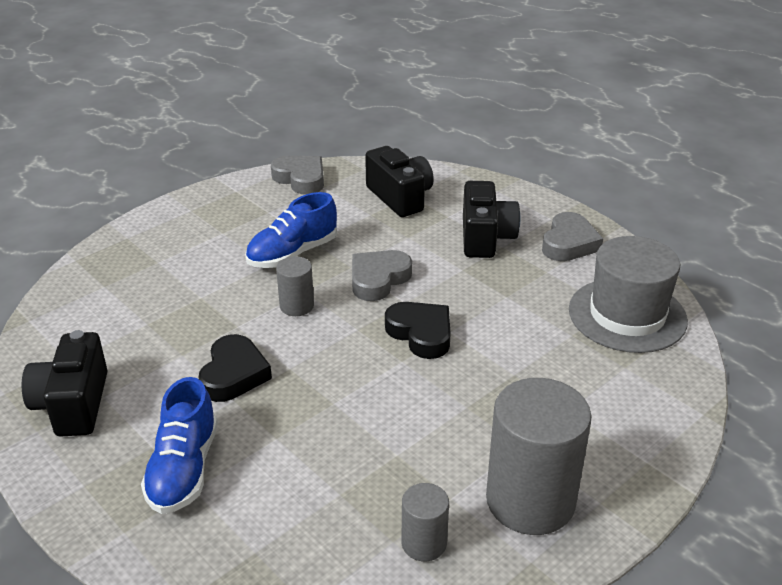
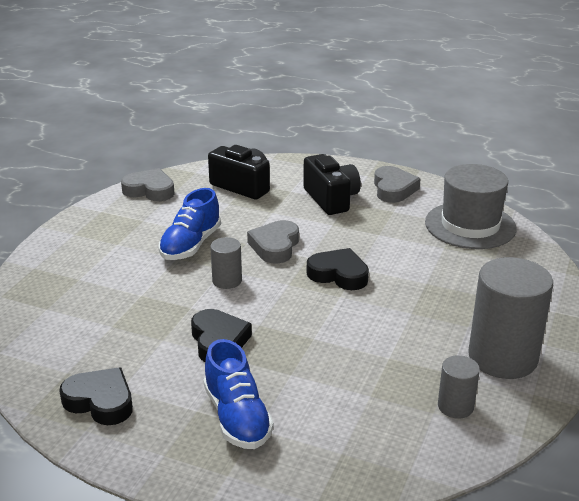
camera: 25 degrees left, 5 degrees down
(73, 404) = (100, 401): black camera -> black heart

